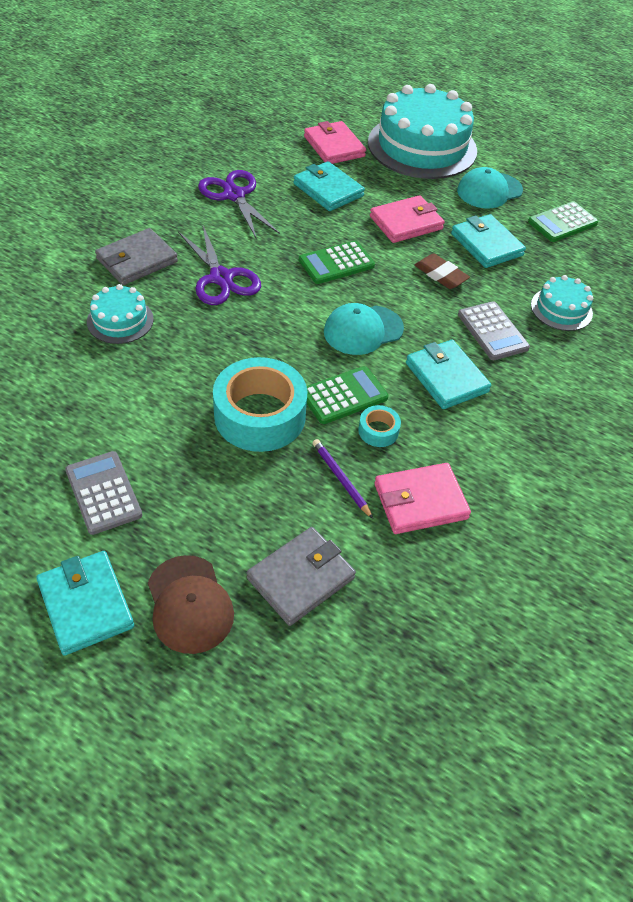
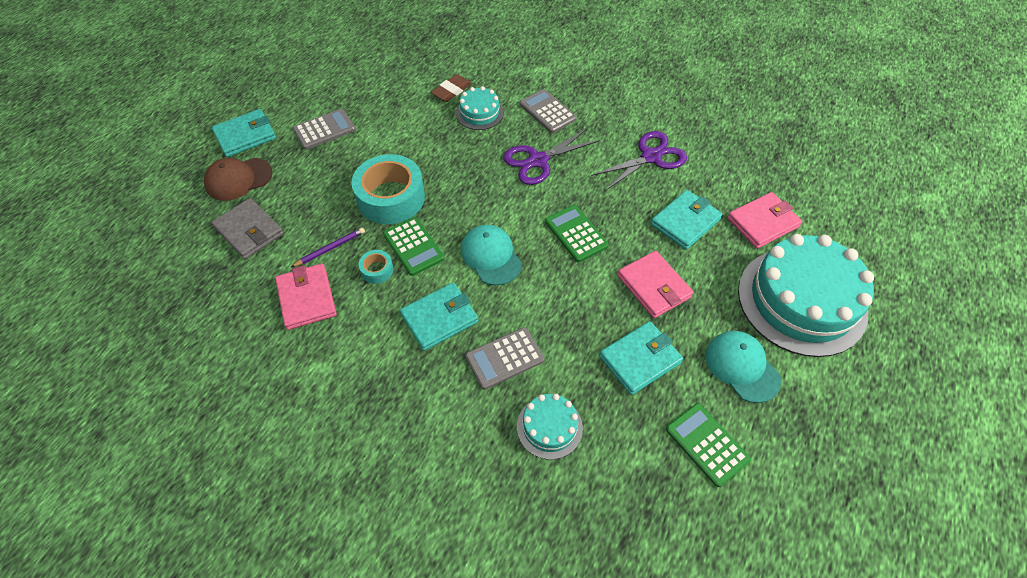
camera: 90 degrees right, 5 degrees up
(137, 260) = (547, 111): grey wallet -> grey calculator
(440, 275) = (579, 316): brown eraser -> brown eraser (452, 91)

